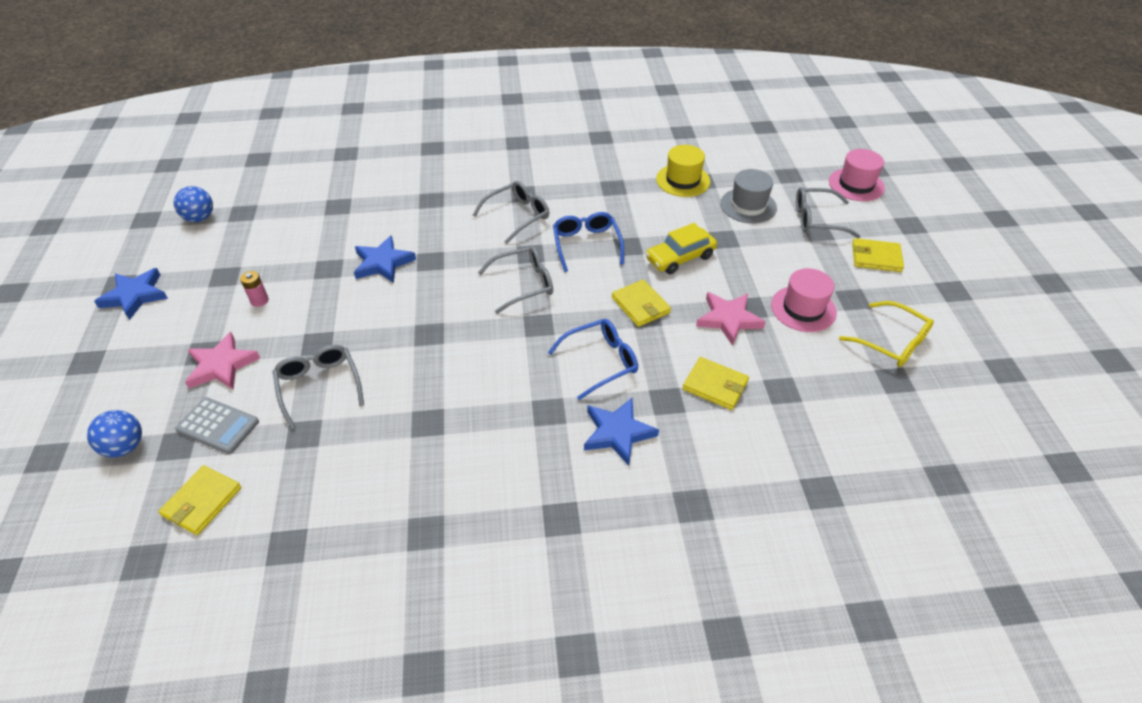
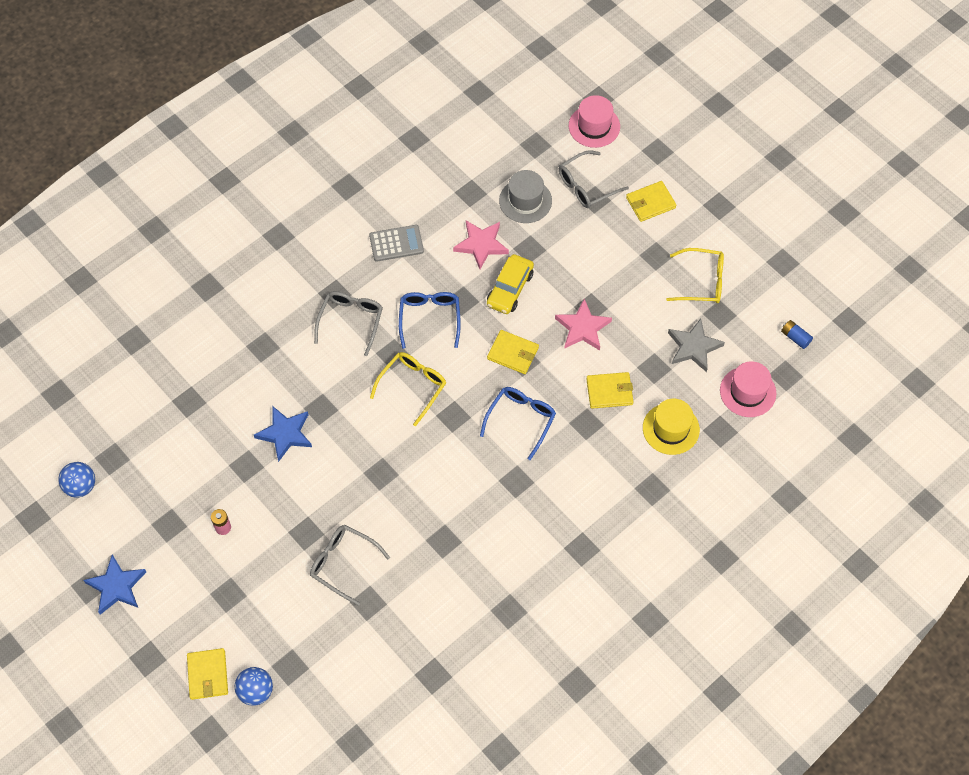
camera: 35 degrees left, 15 degrees up
(202, 502) = (350, 687): yellow wallet -> yellow wallet (207, 675)
(218, 426) = (303, 636): grey calculator -> grey calculator (396, 243)
(221, 365) = (255, 595): pink star -> pink star (481, 245)
(524, 284) = (412, 386): grey glasses -> yellow glasses
(586, 245) = (430, 318): blue glasses -> blue glasses turned 45 degrees clockwise
(618, 433) = (573, 468): blue star -> none
(683, 180) = (455, 201): yellow hat -> yellow hat (671, 429)
(803, 309) = (627, 286): pink hat -> pink hat (747, 392)
(843, 394) = (693, 347): none -> grey star
(981, 447) = (795, 337): none -> blue battery

